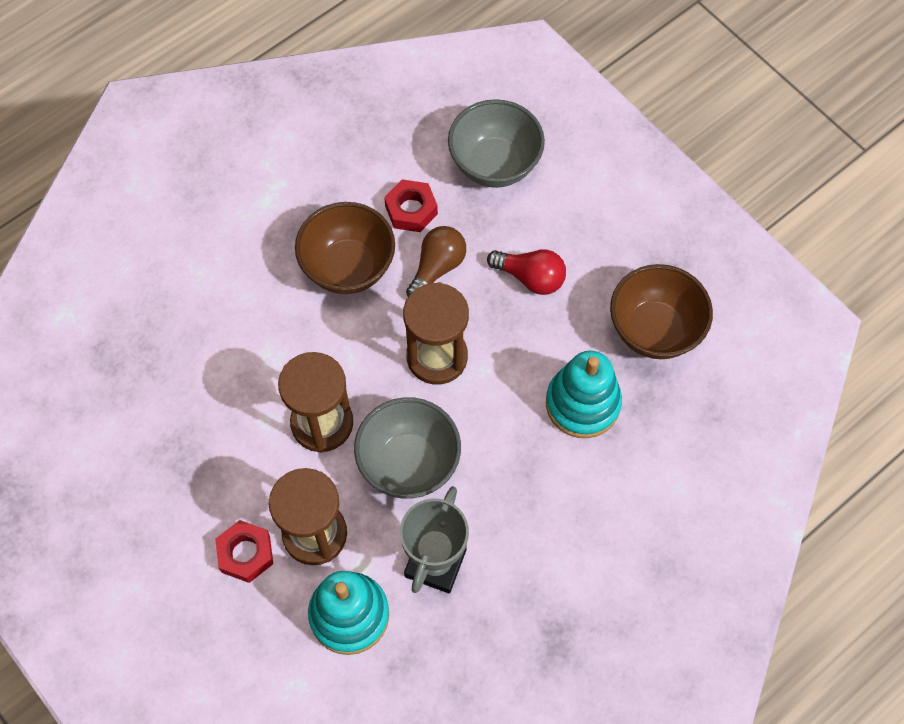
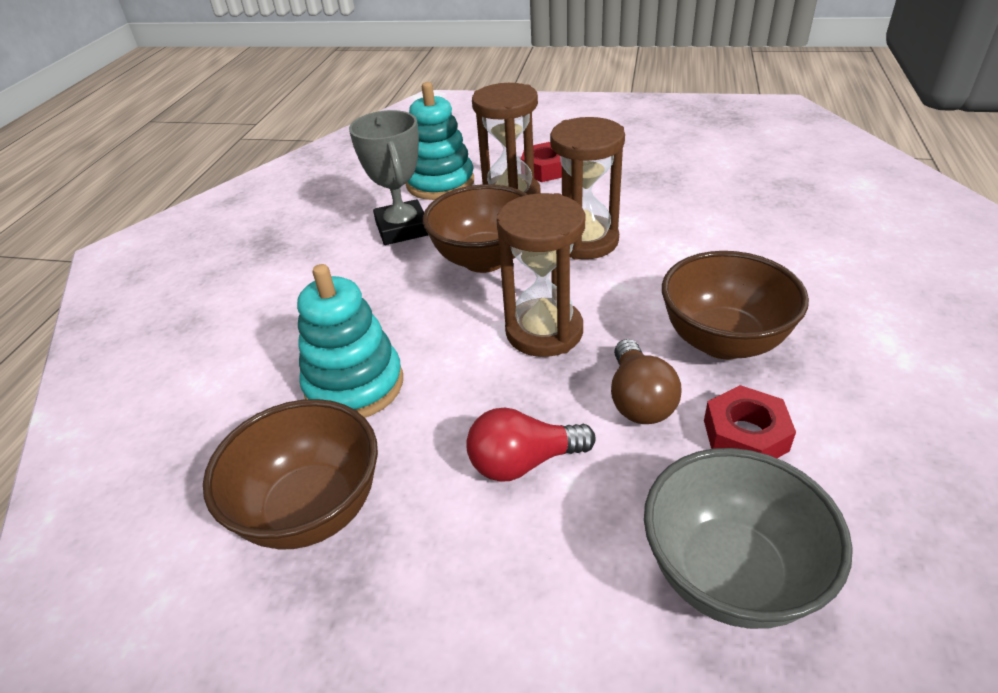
camera: 145 degrees right, 25 degrees down
(409, 463) = (484, 259): grey bowl -> brown bowl

